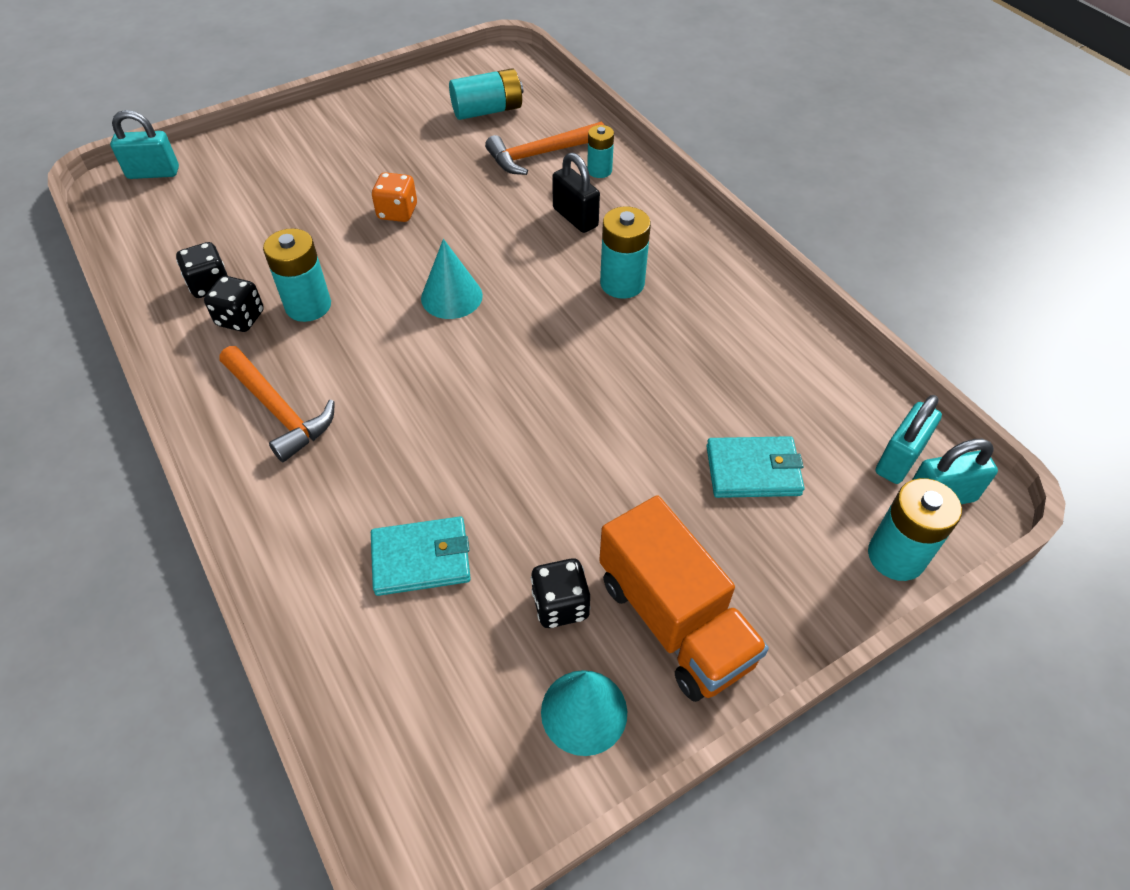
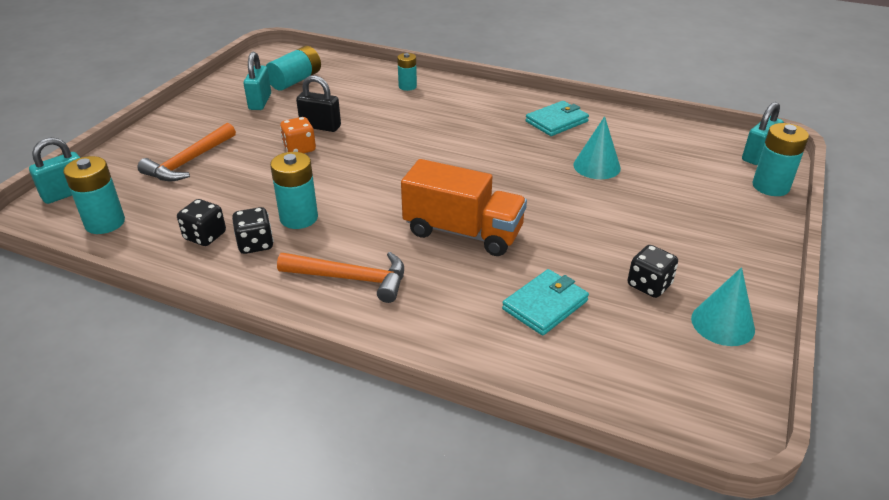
camera: 35 degrees left, 15 degrees down
(451, 297) = (394, 176): turquoise cone -> turquoise cone (596, 166)
(540, 154) = (360, 90): orange hammer -> orange hammer (189, 162)
(575, 217) = (422, 112): black padlock -> black padlock (320, 126)
(622, 283) = (490, 132): turquoise battery -> turquoise battery (105, 223)
(674, 621) = (712, 262): orange truck -> orange truck (463, 232)
(753, 470) = (664, 182): turquoise wallet -> turquoise wallet (556, 121)
(899, 459) = (722, 149): turquoise padlock -> turquoise padlock (260, 102)

